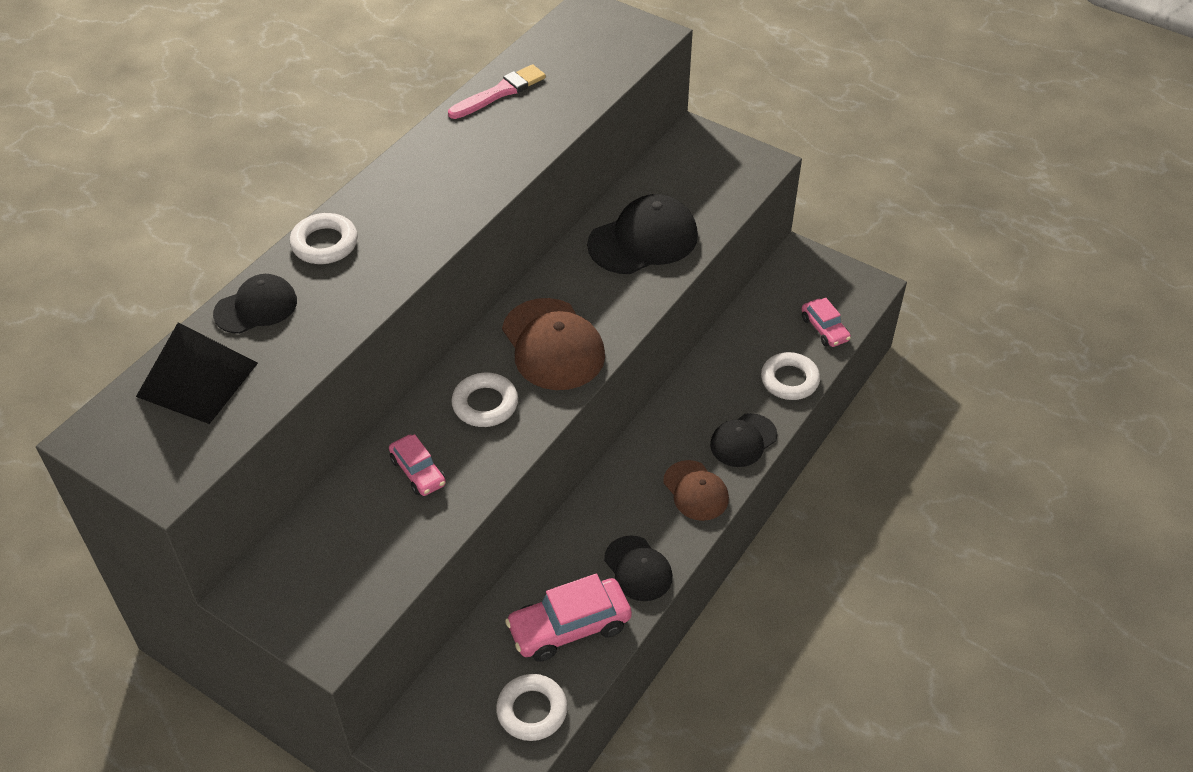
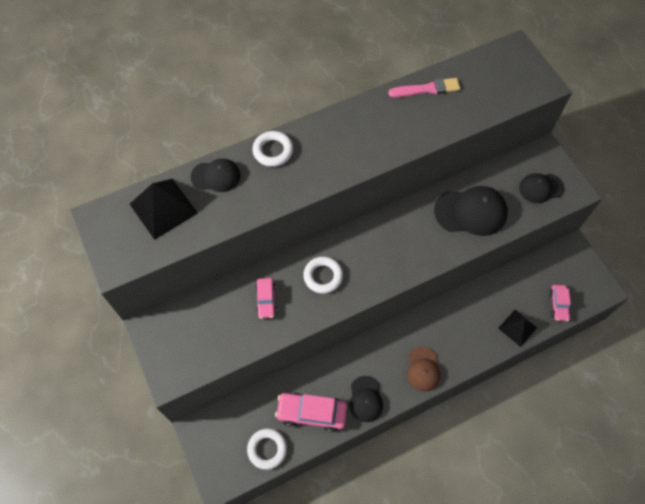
camera: 30 degrees right, 15 degrees up
(553, 345) = (380, 257): brown cap -> none
(743, 440) = (468, 352): black cap -> black cap (540, 188)
(789, 380) = (517, 327): white ring -> black pyramid

